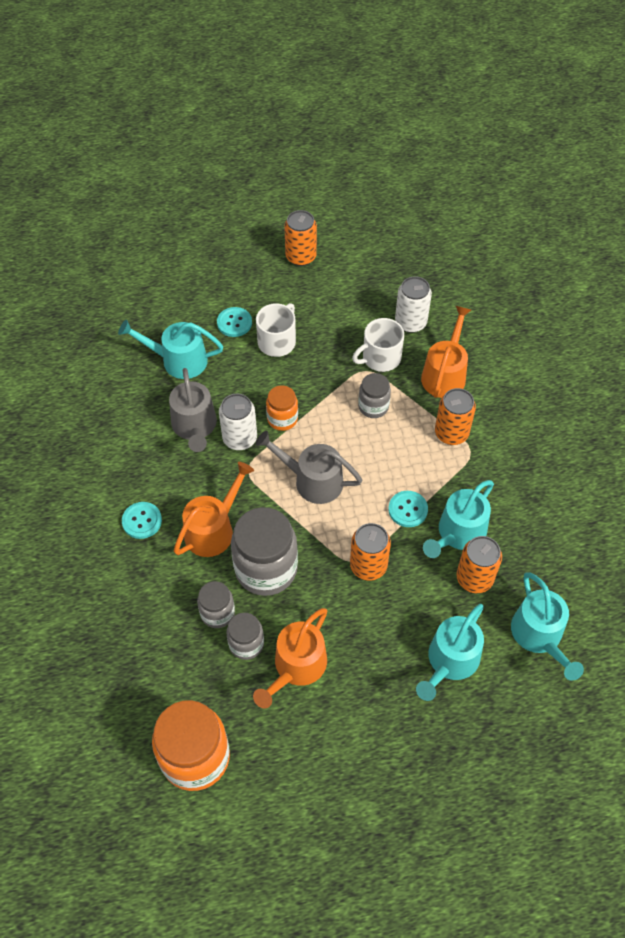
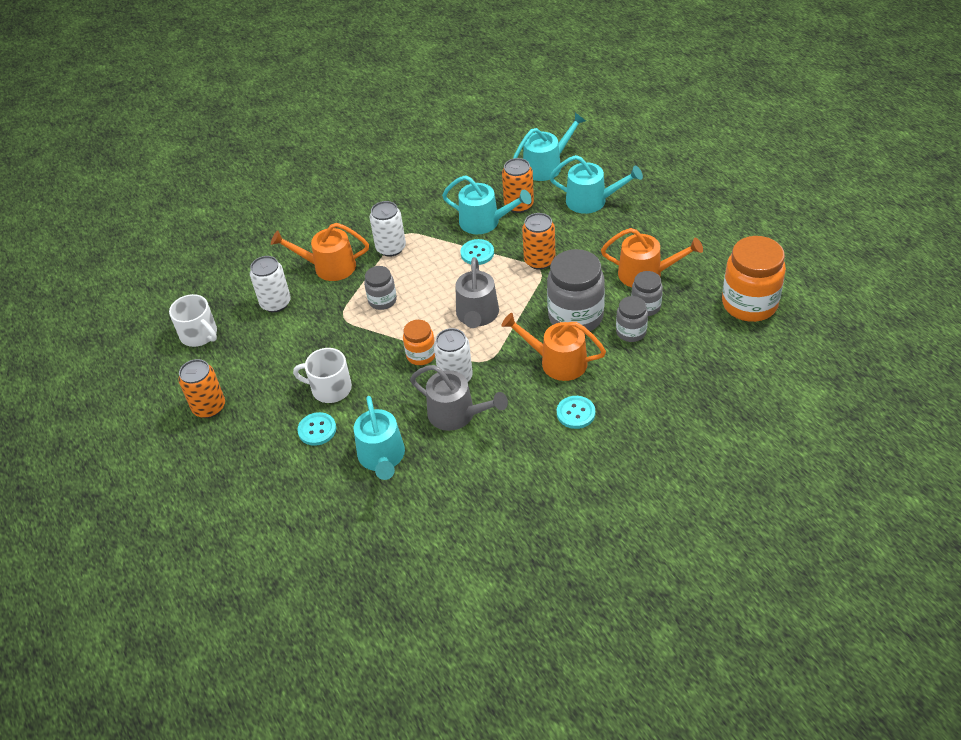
camera: 105 degrees left, 10 degrees down
(194, 426) = (456, 414): grey watering can -> grey watering can turned 60 degrees clockwise
(380, 358) = (325, 311): white mug -> white mug (199, 334)
(451, 433) = (391, 248): orange can -> white can

